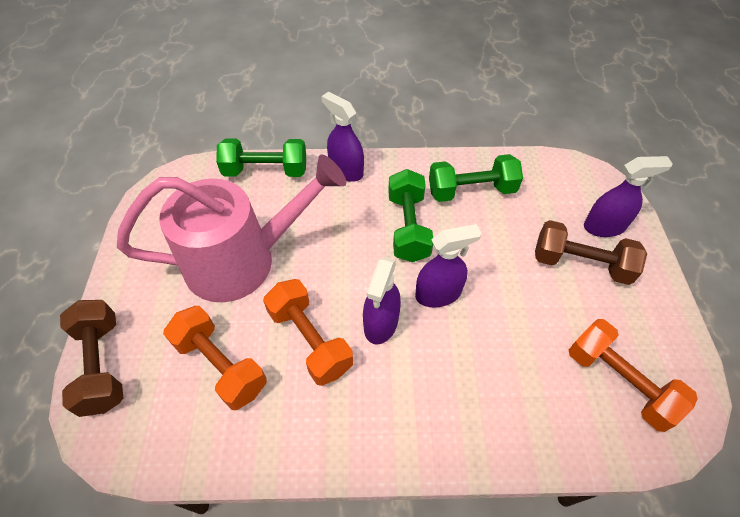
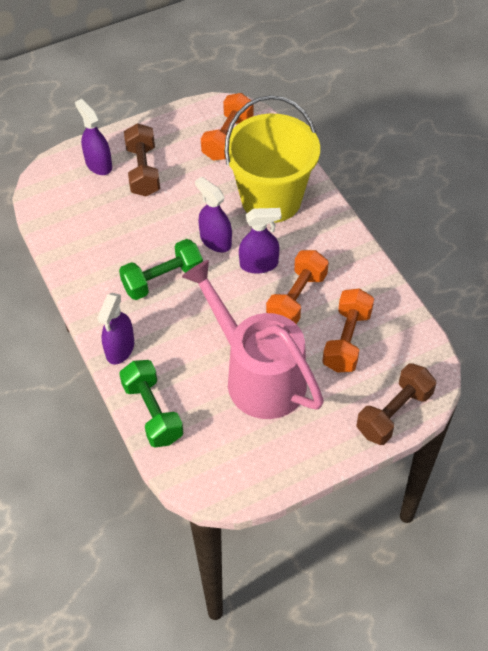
camera: 115 degrees left, 0 degrees up
(471, 191) = (100, 251): green dumbbell -> none
(480, 385) = (271, 199): none -> yellow bucket

